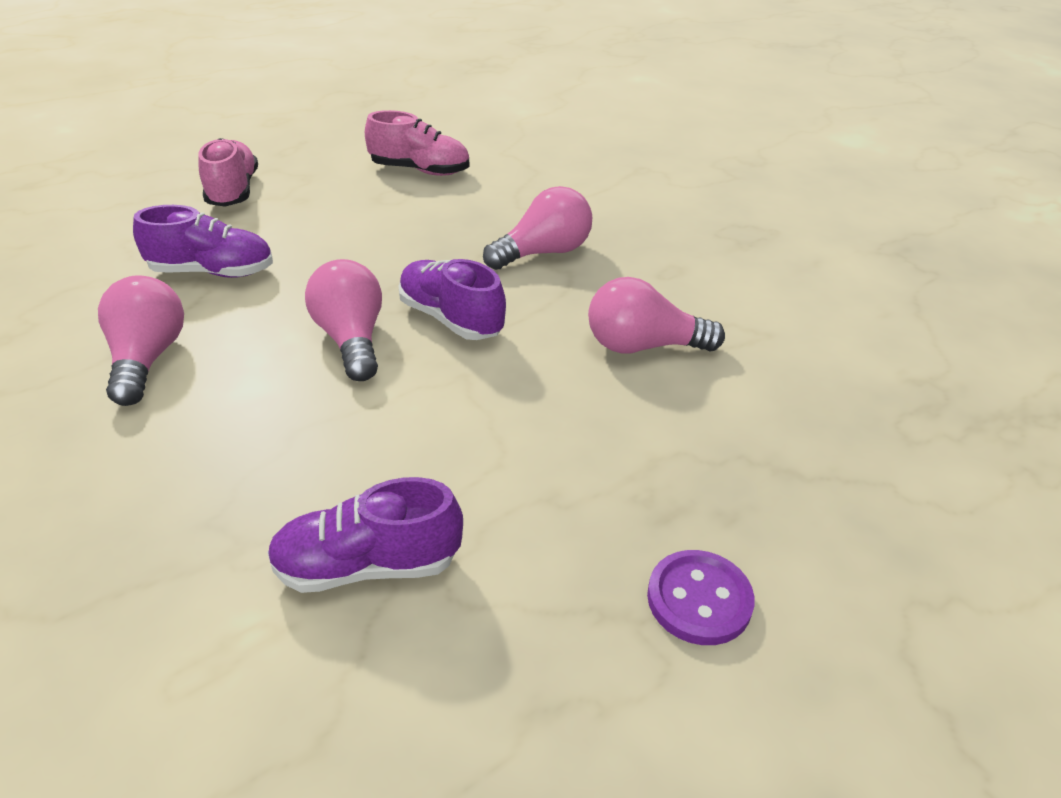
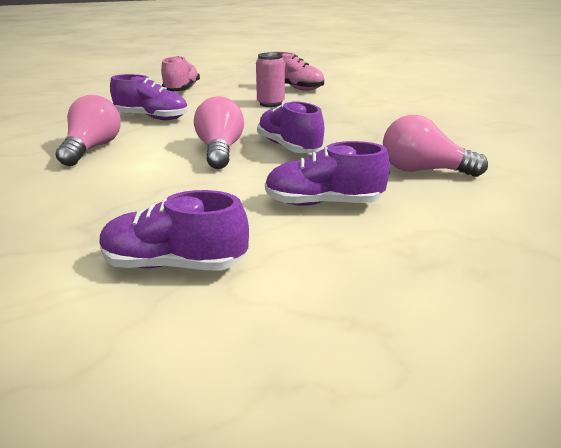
camera: 15 degrees right, 10 degrees down
(394, 215) = (270, 104): none -> pink can
(526, 428) = (323, 203): none -> purple shoe
(543, 253) = (361, 124): pink light bulb -> none
(699, 599) = (445, 326): purple button -> none

